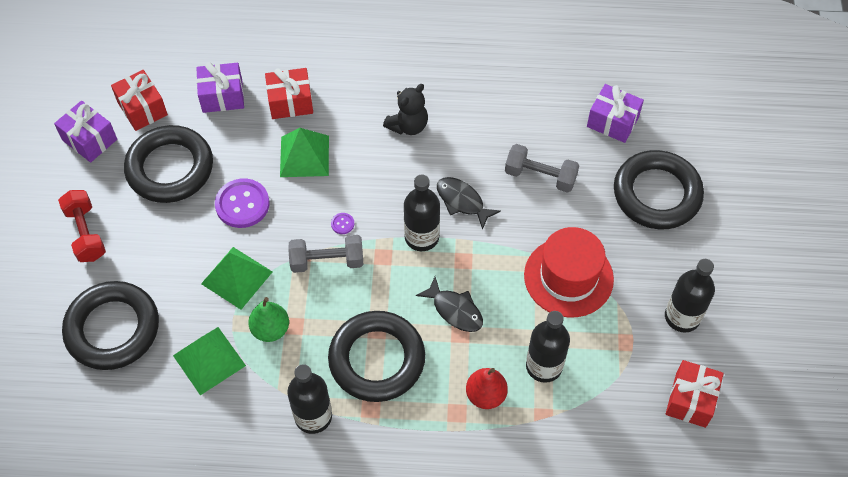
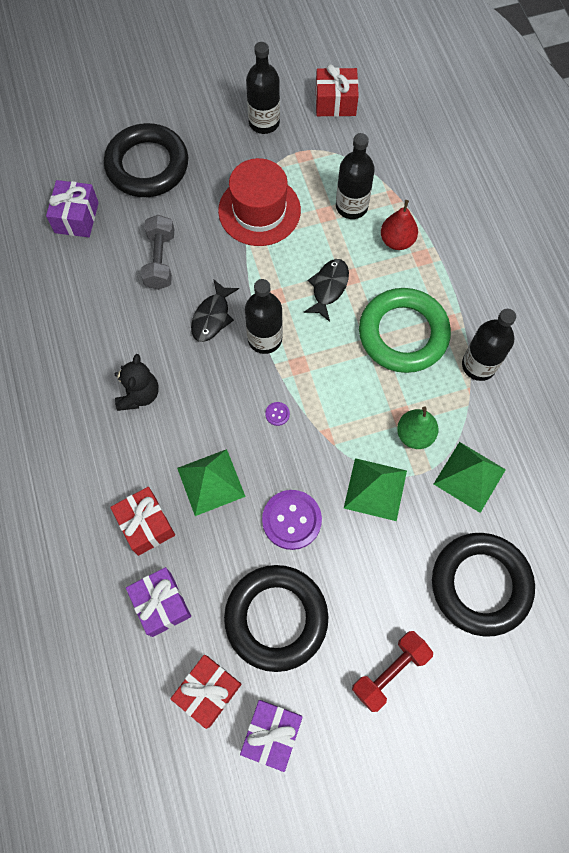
camera: 110 degrees left, 10 degrees up
(327, 261) = (323, 412): grey dumbbell -> none
(377, 359) = (403, 334): black ring -> green ring
(408, 125) = (139, 394): black teddy bear -> black teddy bear turned 75 degrees clockwise

